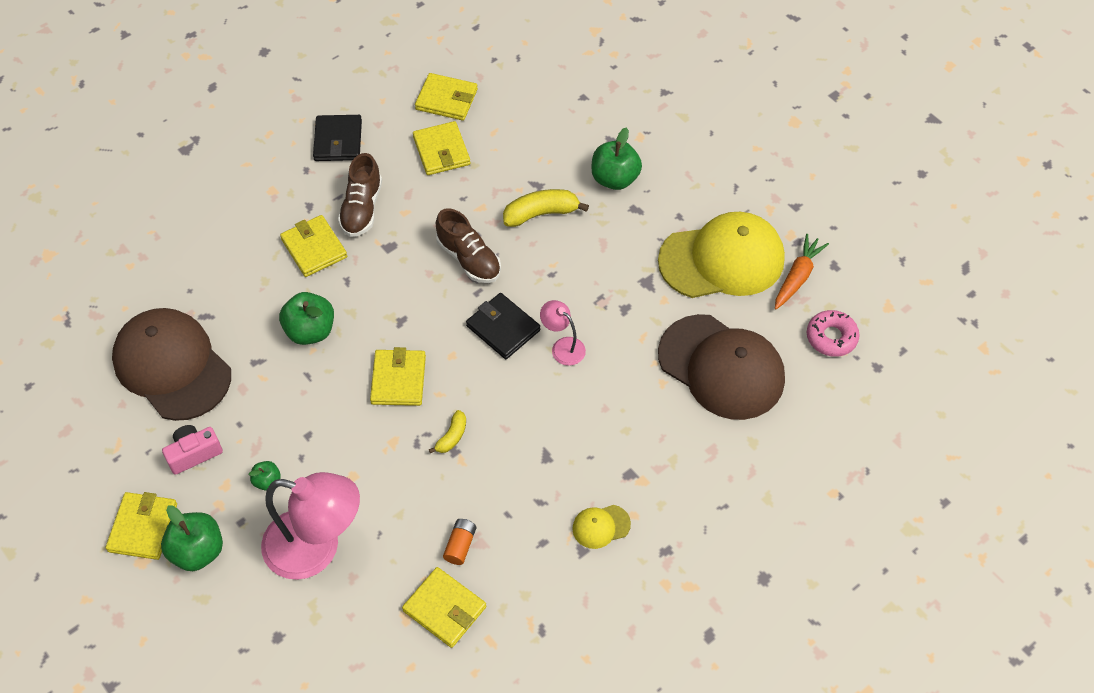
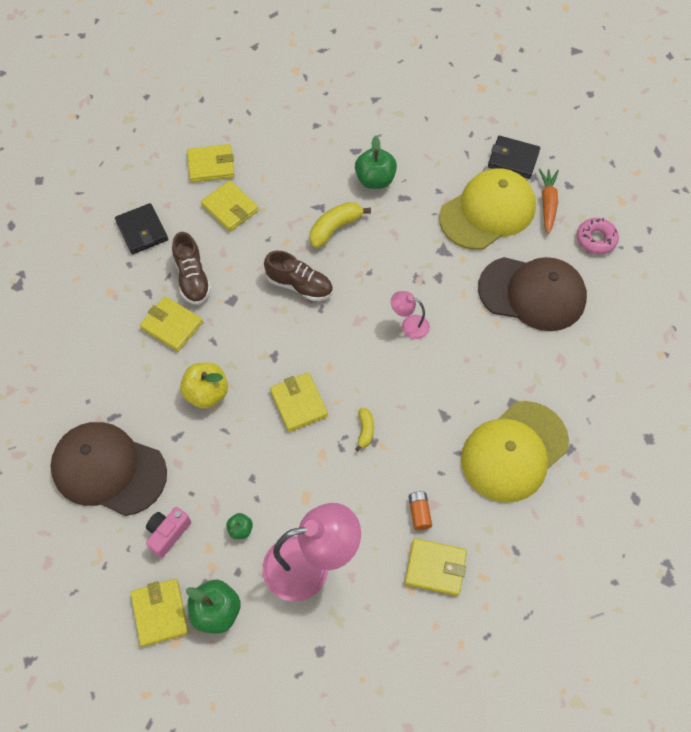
camera: 25 degrees left, 5 degrees up
(310, 331) = (206, 393): green apple -> yellow apple
(503, 328) = (356, 329): black wallet -> black wallet (513, 159)
(601, 526) = (514, 451): yellow cap -> yellow cap, size x2.42

